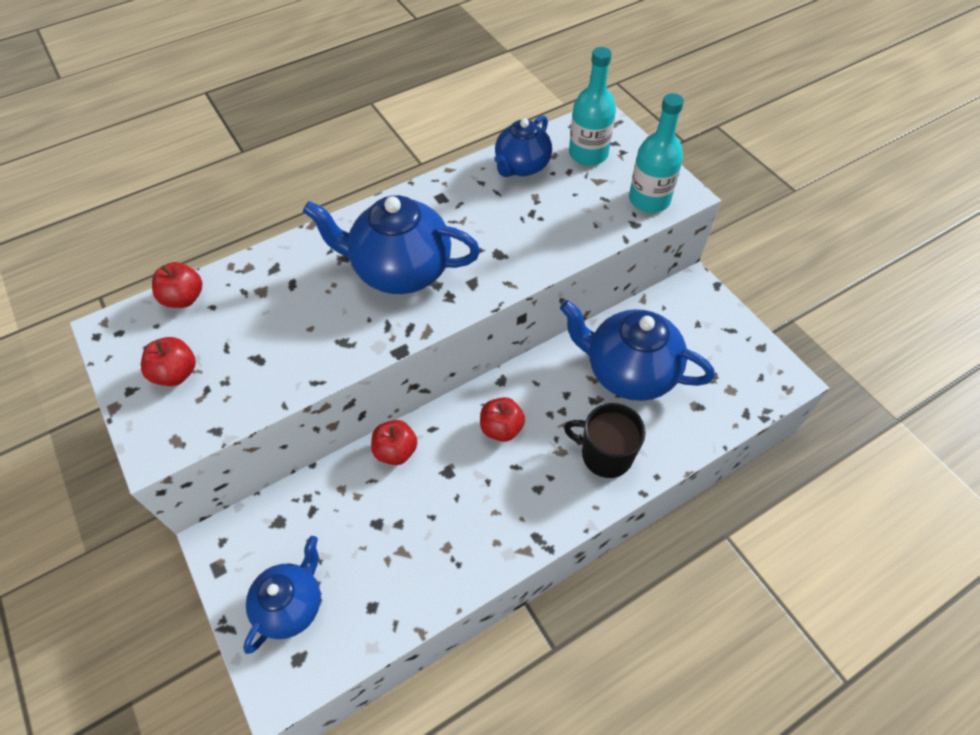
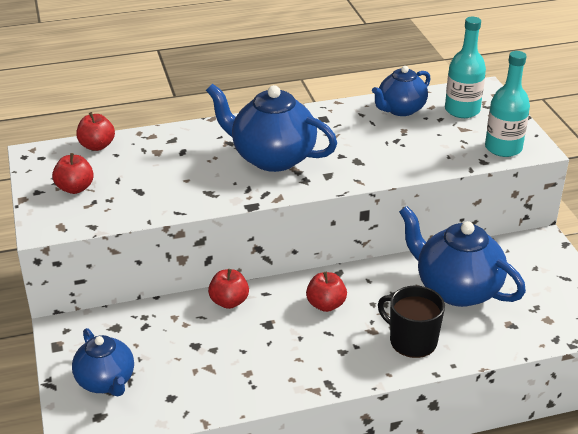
camera: 15 degrees right, 20 degrees down
(291, 605) = (106, 381): blue teapot -> blue teapot turned 105 degrees clockwise

